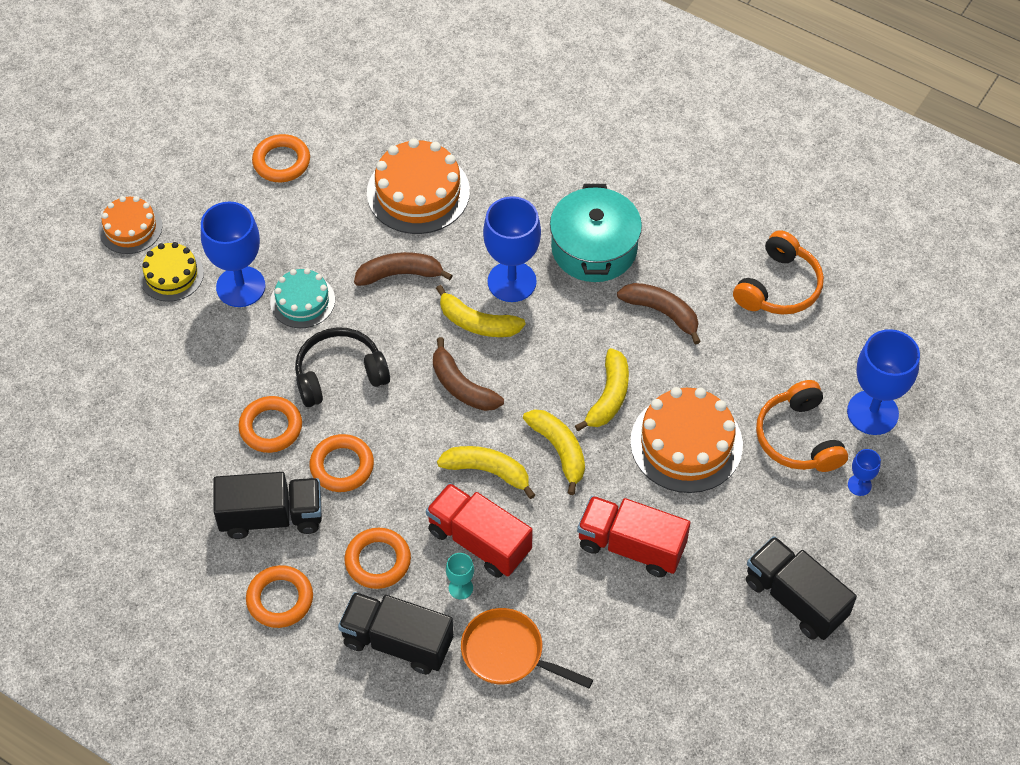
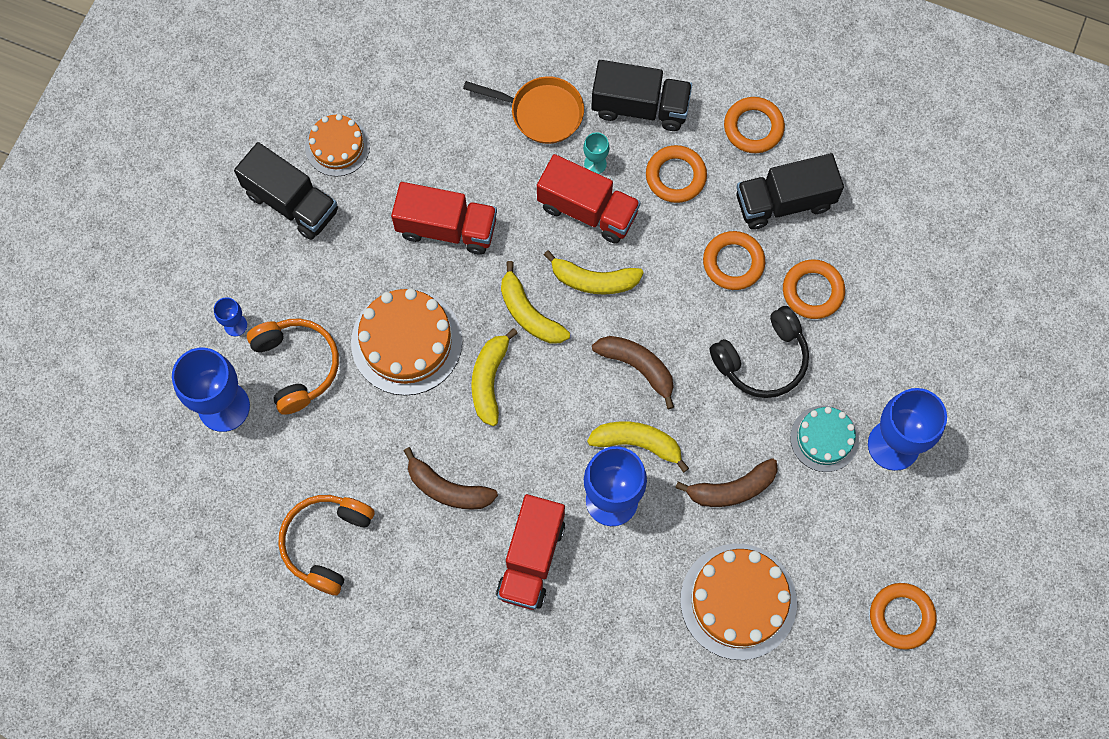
camera: 170 degrees right, 15 degrees up
(130, 228) = (1035, 498): orange cake -> orange cake (337, 146)
(171, 275) = (970, 447): yellow cake -> none
(594, 248) = (531, 559): turquoise pot -> red truck

